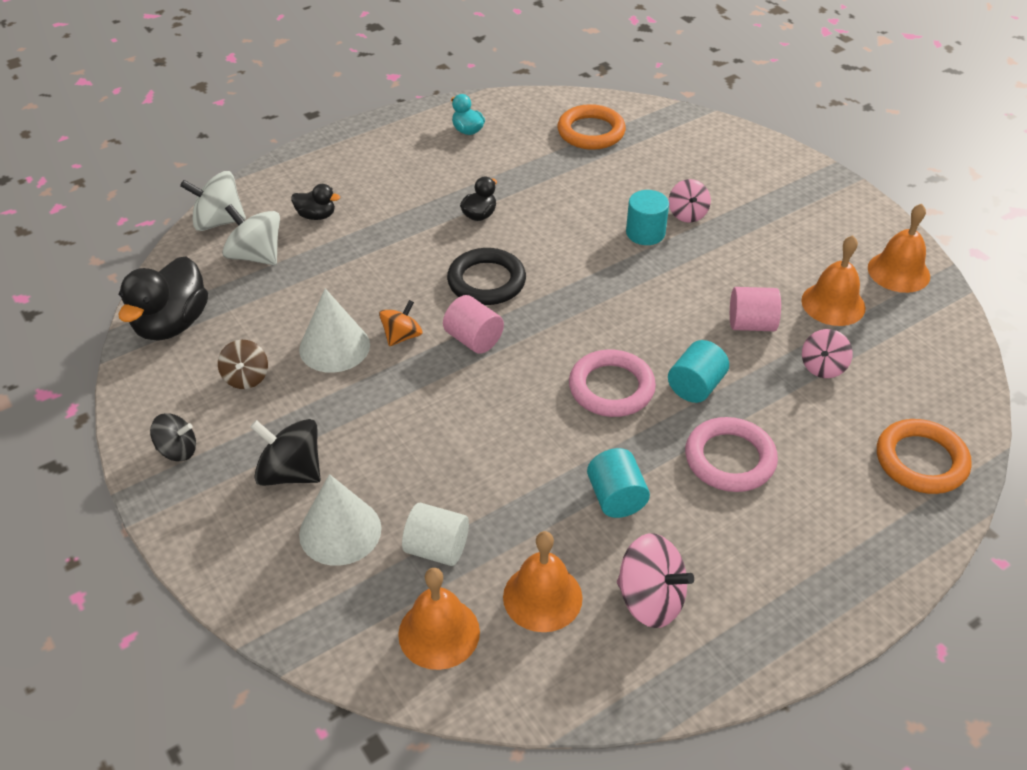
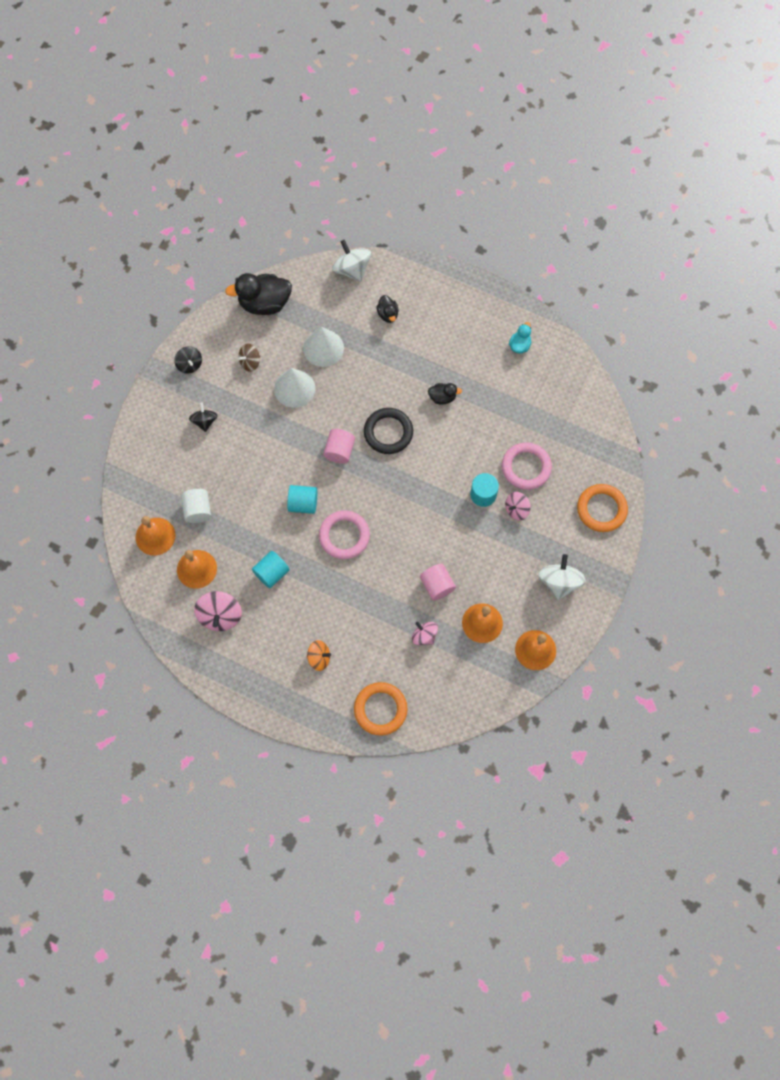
camera: 60 degrees right, 25 degrees up
(256, 256) = (337, 306): white spinning top -> white spinning top (559, 582)
(290, 473) = (205, 421): black spinning top -> black spinning top, size x0.64
(340, 531) = (184, 463): white cone -> white cone (323, 348)
(402, 336) = (321, 415): orange spinning top -> orange spinning top (319, 658)
(591, 132) = (565, 416): orange ring -> orange ring (601, 509)
(695, 386) = (370, 577): turquoise cylinder -> turquoise cylinder (303, 503)
(730, 459) = (327, 615): pink ring -> pink ring (526, 467)
(823, 367) = (424, 636): pink spinning top -> pink spinning top turned 45 degrees clockwise

